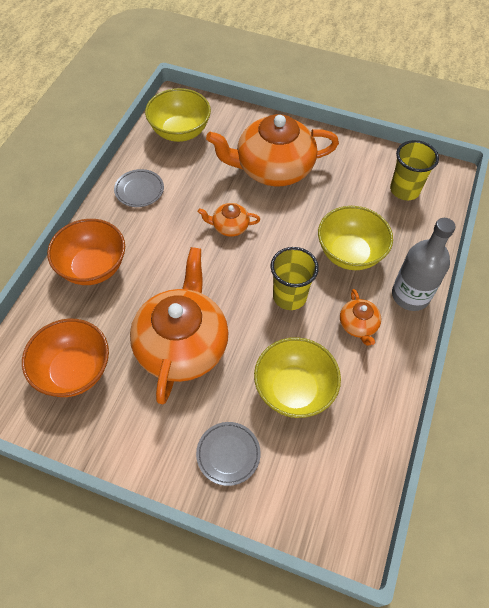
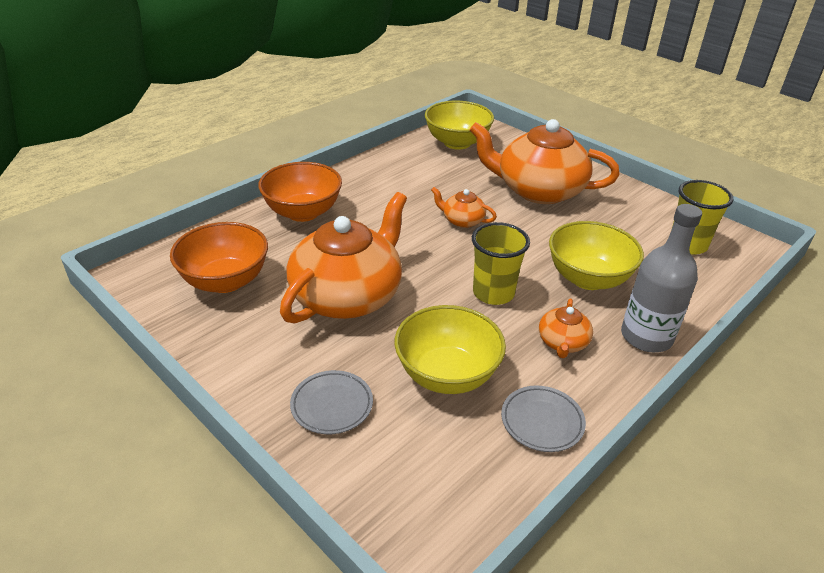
camera: 25 degrees right, 20 degrees down
(139, 190) = (388, 172): grey plate -> grey plate (542, 421)

